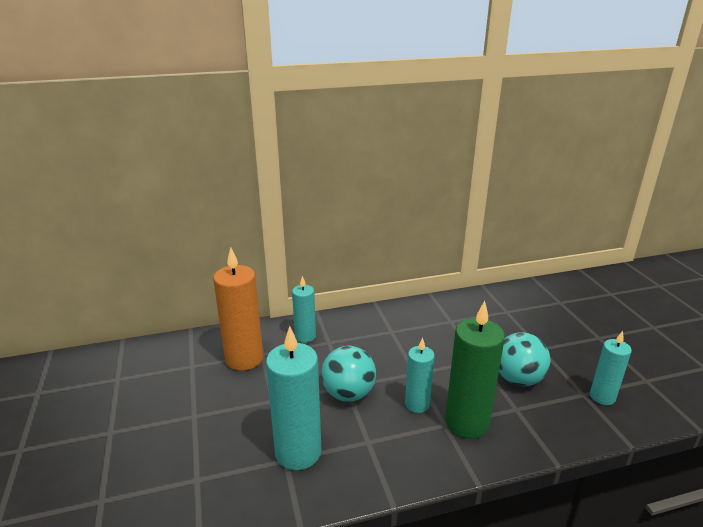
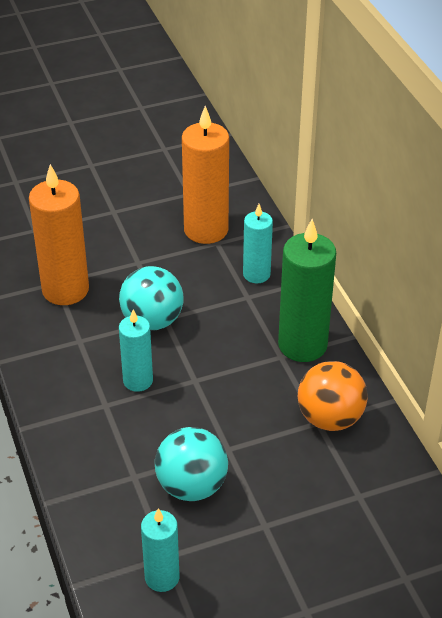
camera: 85 degrees right, 15 degrees up
(298, 452) = (65, 290): turquoise candle -> orange candle
(447, 316) = (330, 418): none -> orange ball
(467, 423) = (108, 425): green candle -> green candle (302, 345)

